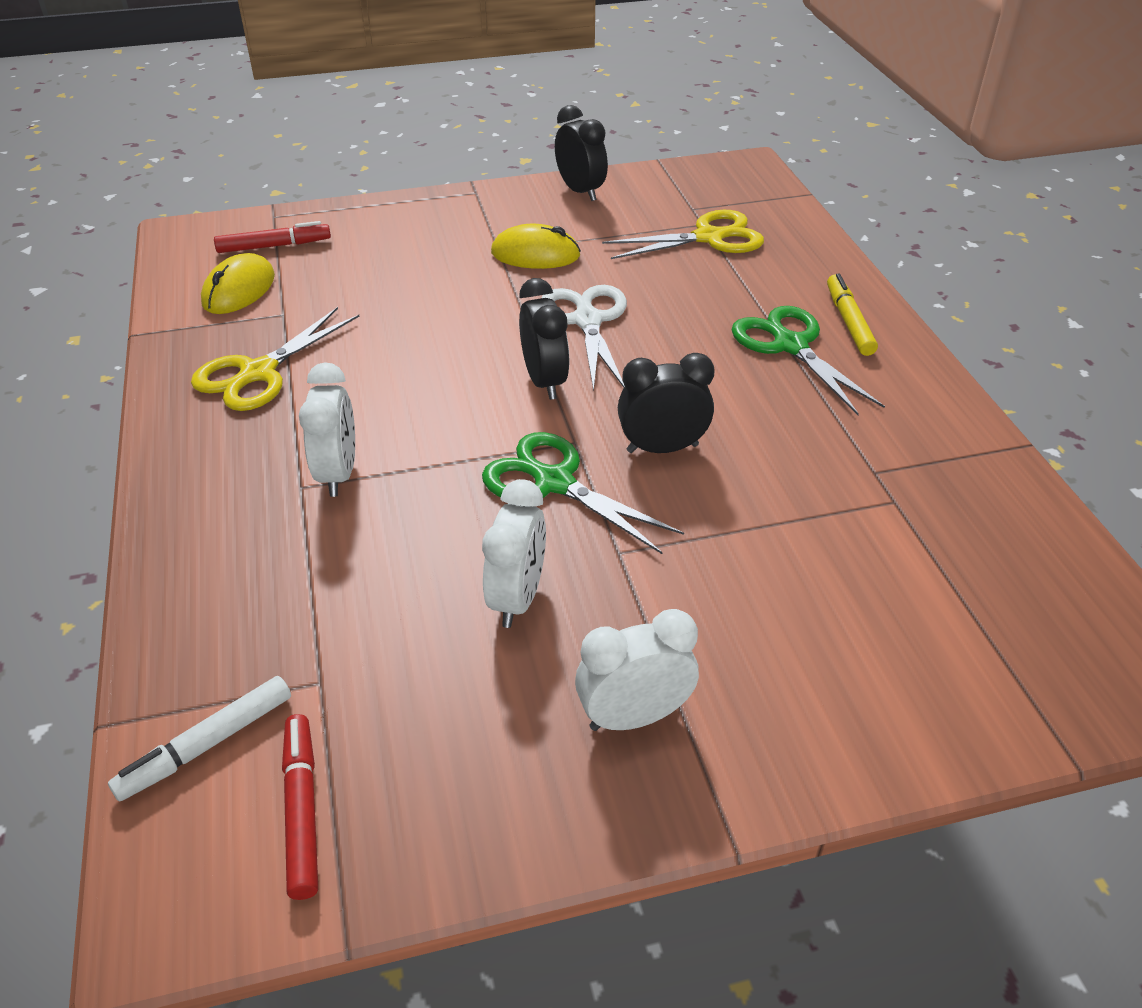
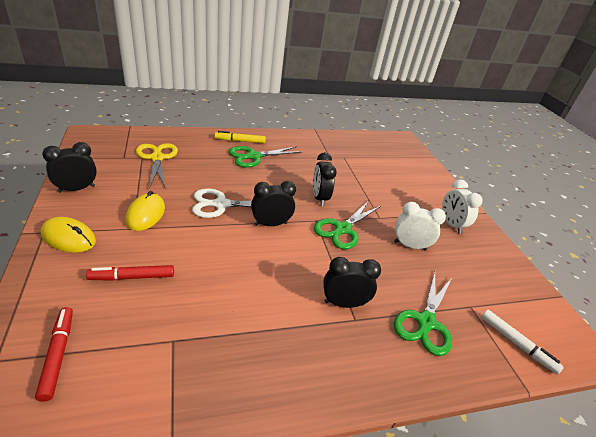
camera: 95 degrees left, 5 degrees down
(239, 290) = (125, 375): yellow mouse -> yellow mouse (69, 238)
(258, 373) = (246, 349): yellow scissors -> none
(284, 588) = (425, 322): none -> green scissors
(302, 810) = (526, 309): red marker -> red marker (132, 277)
(338, 473) = (343, 303): white clock -> black clock

